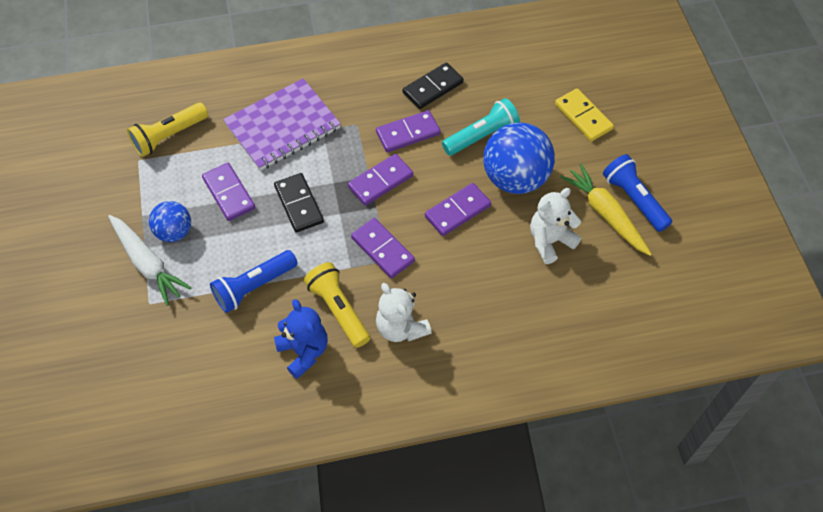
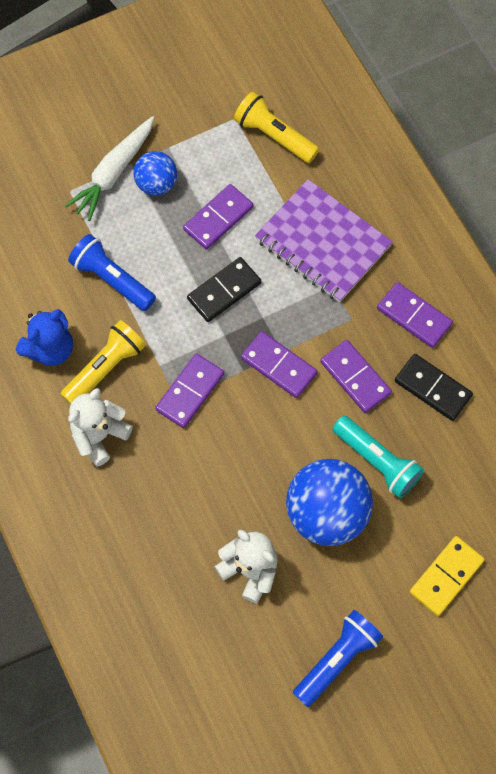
camera: 75 degrees right, 10 degrees up
(457, 211) = (262, 458): purple domino -> purple domino (414, 316)
(605, 214) = (305, 628): yellow carrot -> none

